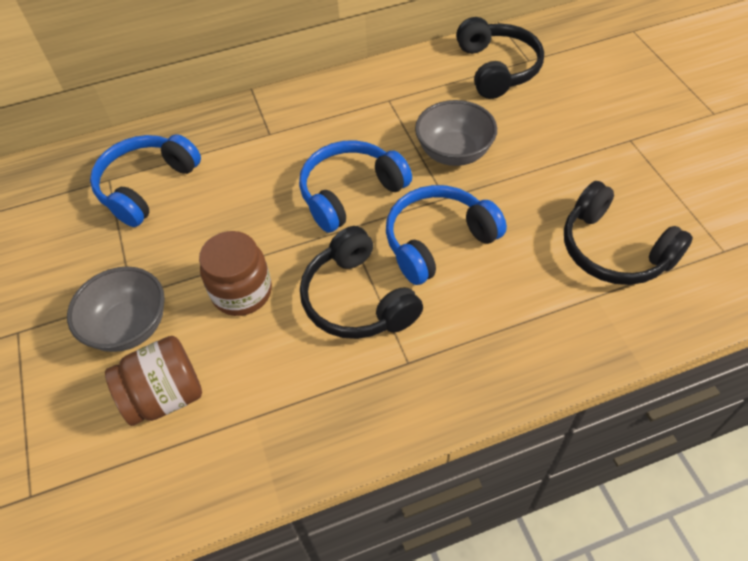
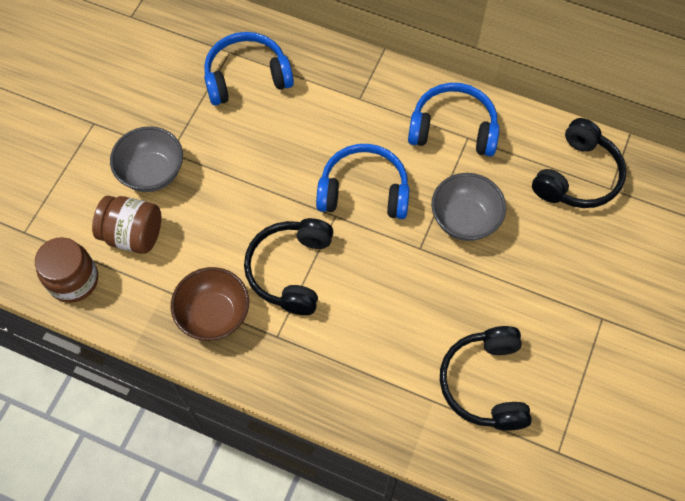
camera: 40 degrees right, 10 degrees up
(242, 292) = (231, 205): brown jar -> brown jar (73, 280)
(328, 396) = (214, 314): none -> brown bowl
(438, 241) = (380, 275): blue headphones -> blue headphones (453, 129)

